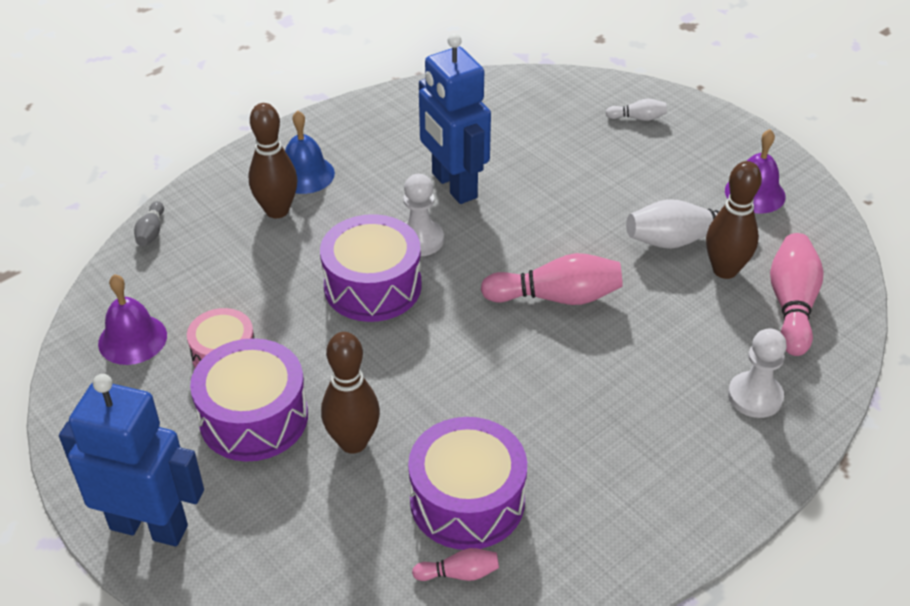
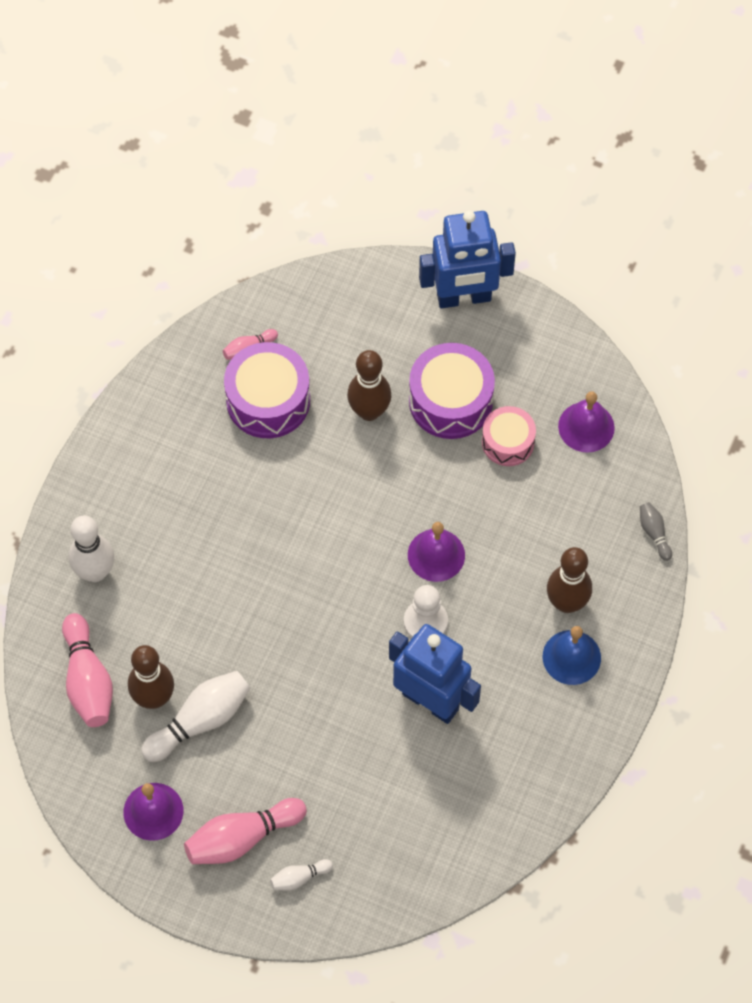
camera: 155 degrees right, 20 degrees up
(372, 286) = (436, 555): purple drum -> purple bell
(556, 297) = (282, 607): pink bowling pin -> pink bowling pin (242, 838)
(755, 396) = (95, 572): white pawn -> white bowling pin

